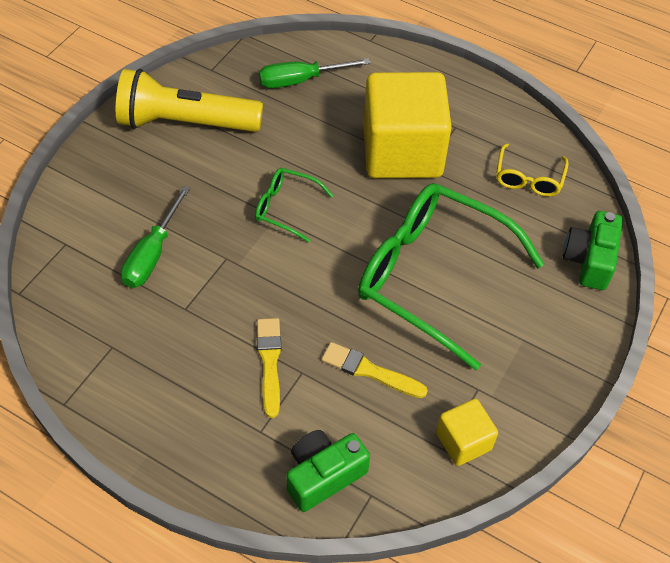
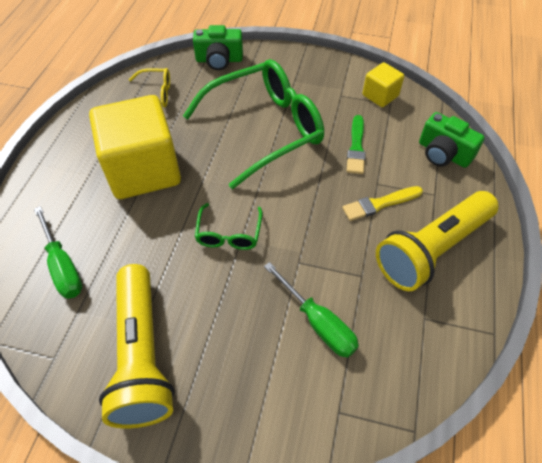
camera: 105 degrees left, 0 degrees up
(152, 254) = (318, 322): green screwdriver -> green screwdriver turned 45 degrees clockwise
(185, 391) = (432, 249): none -> yellow flashlight
(369, 371) = (356, 147): yellow brush -> green brush
(434, 277) = (263, 129): green glasses -> green glasses turned 135 degrees counterclockwise

